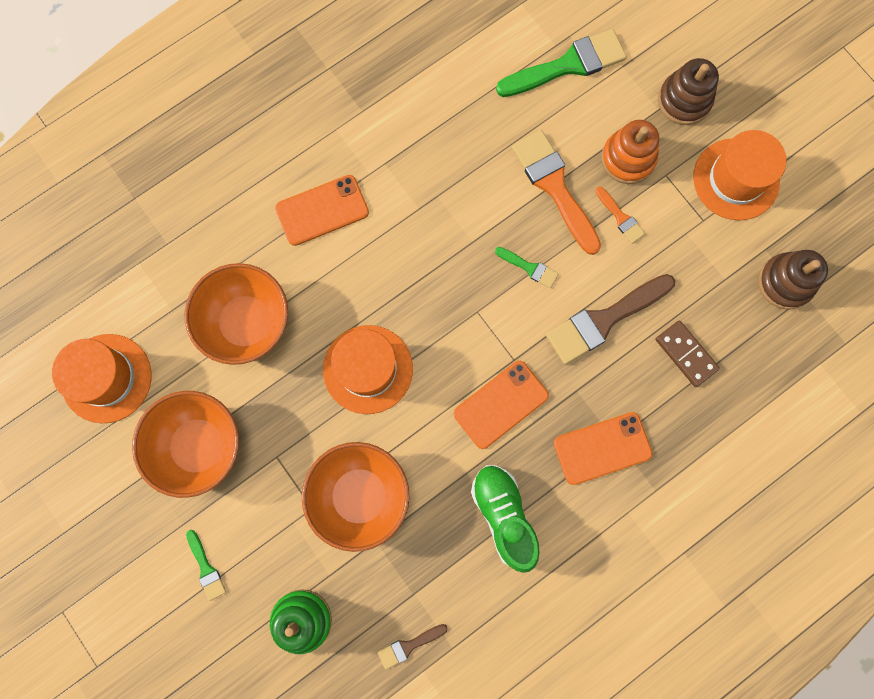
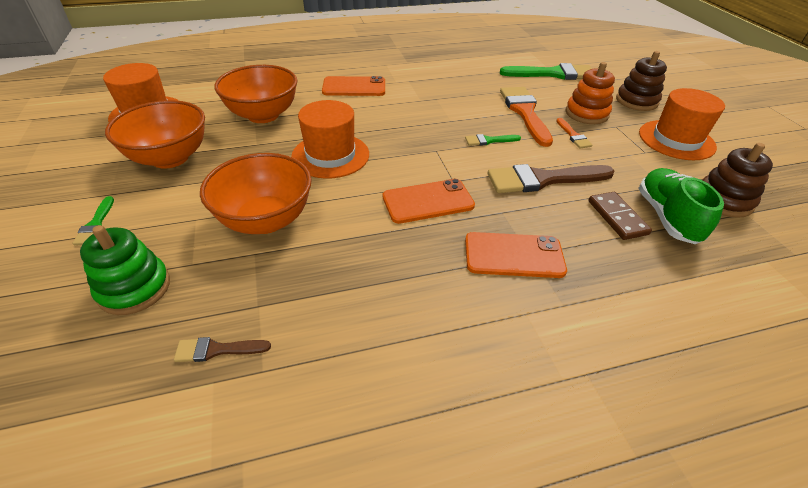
camera: 20 degrees right, 35 degrees down
(503, 515) = (389, 274): green shoe -> green shoe (667, 217)
(529, 268) = (489, 140): green brush -> green brush turned 120 degrees clockwise

